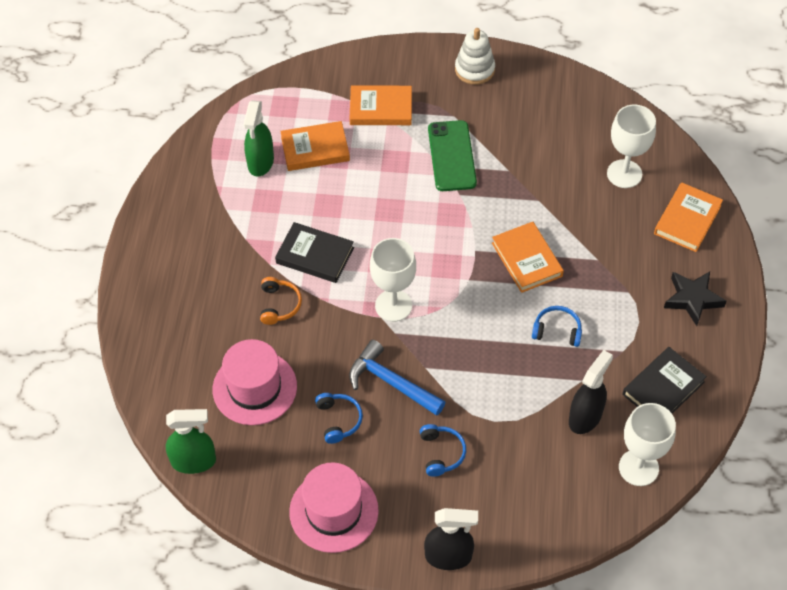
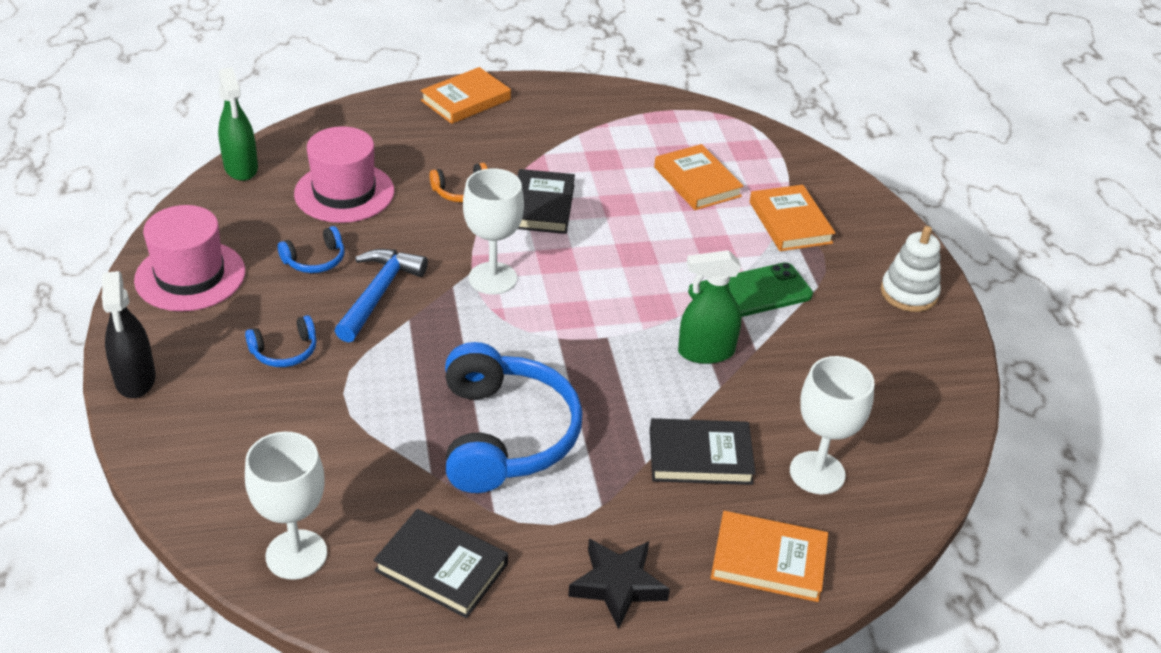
camera: 70 degrees right, 15 degrees down
(260, 162) = (655, 146): green spray bottle -> green spray bottle (705, 352)
(527, 259) = (613, 388): orange book -> orange book (466, 100)
(557, 330) = (506, 435): blue headphones -> blue headphones, size x2.24
(585, 417) = (370, 484): black spray bottle -> none
(598, 229) = (700, 456): none -> black book

